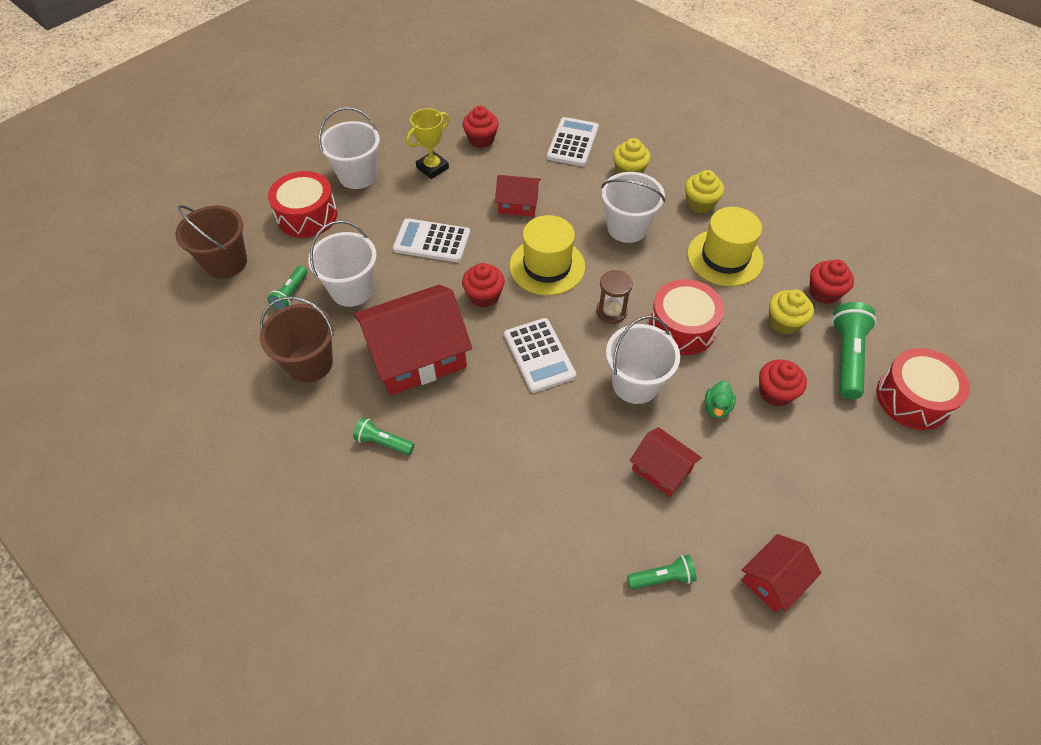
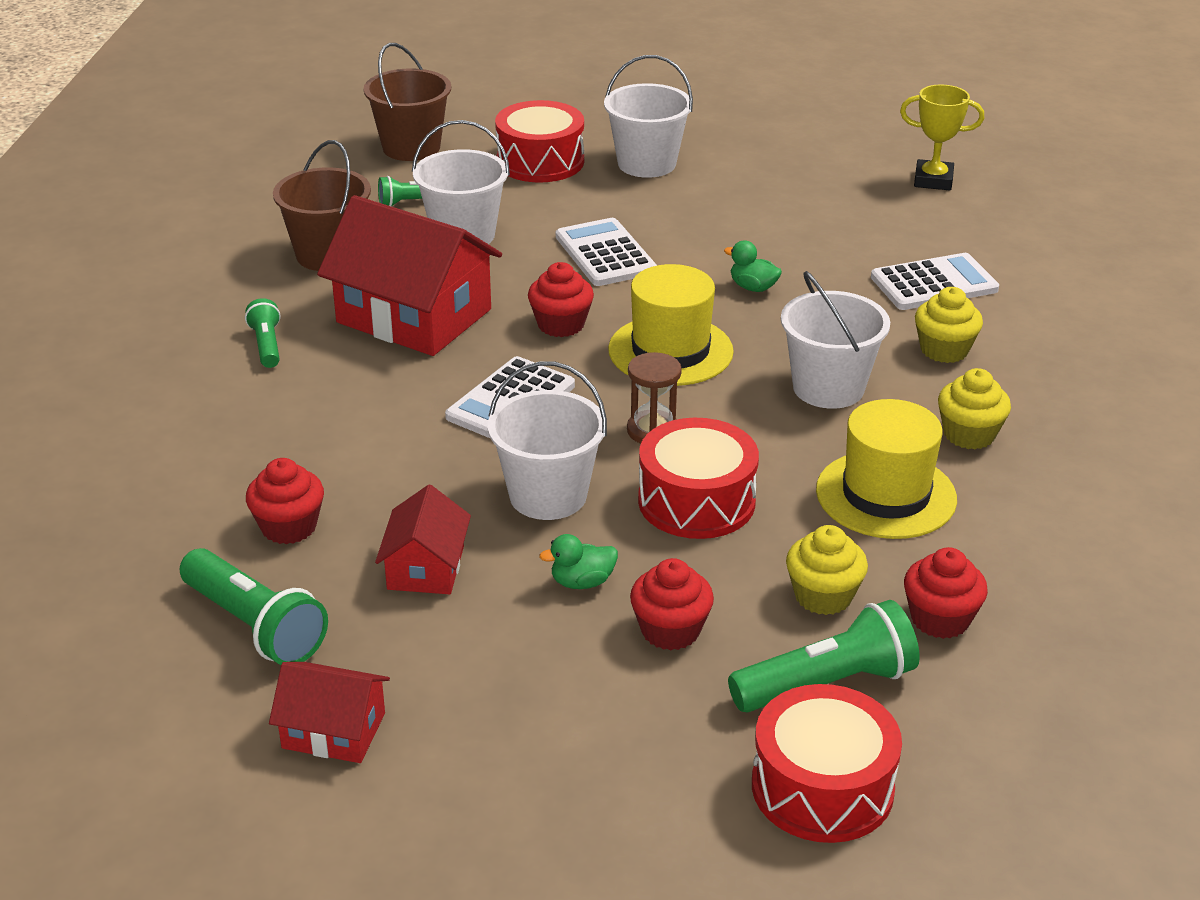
camera: 55 degrees right, 20 degrees down
(432, 168) = (730, 204): yellow trophy -> yellow trophy (933, 180)
(481, 139) = (833, 216): red cupcake -> red cupcake (289, 527)
(518, 204) = (753, 287): red house -> green duck
(662, 577) = (255, 626): green flashlight -> green flashlight, size x1.75

